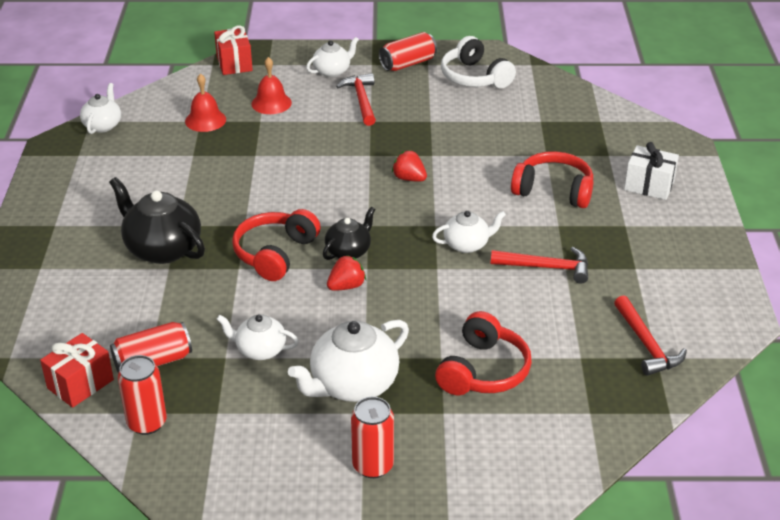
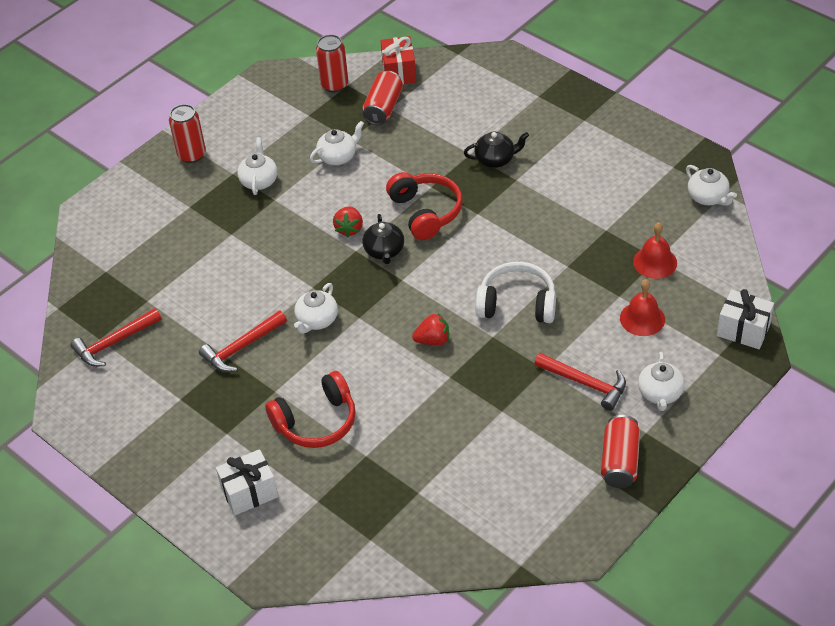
camera: 135 degrees right, 10 degrees up
(162, 249) = (496, 159): black teapot -> black teapot, size x0.59
(234, 64) = (743, 330): red gift -> white gift
(353, 385) = (259, 181): white teapot -> white teapot, size x0.59
(474, 77) = (542, 497): white headphones -> white headphones (517, 304)
(483, 371) = (196, 246): red headphones -> none
(646, 344) = (114, 343): red hammer -> red hammer turned 60 degrees counterclockwise

